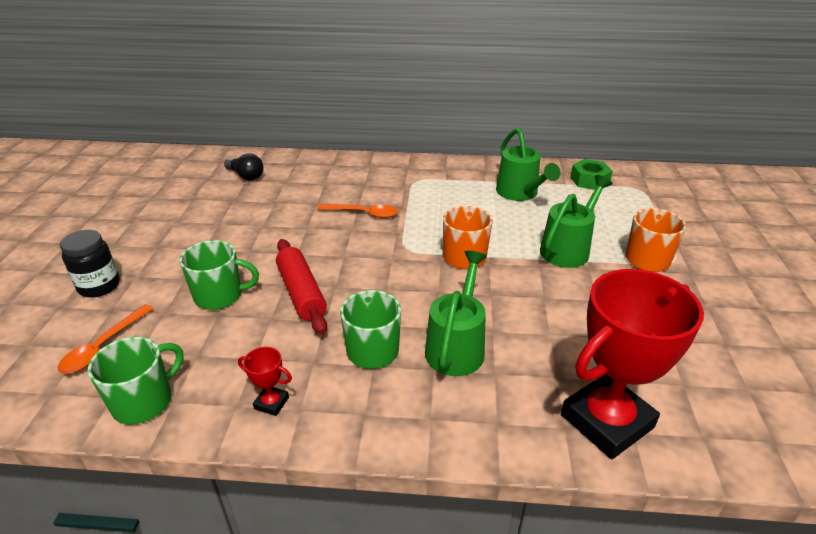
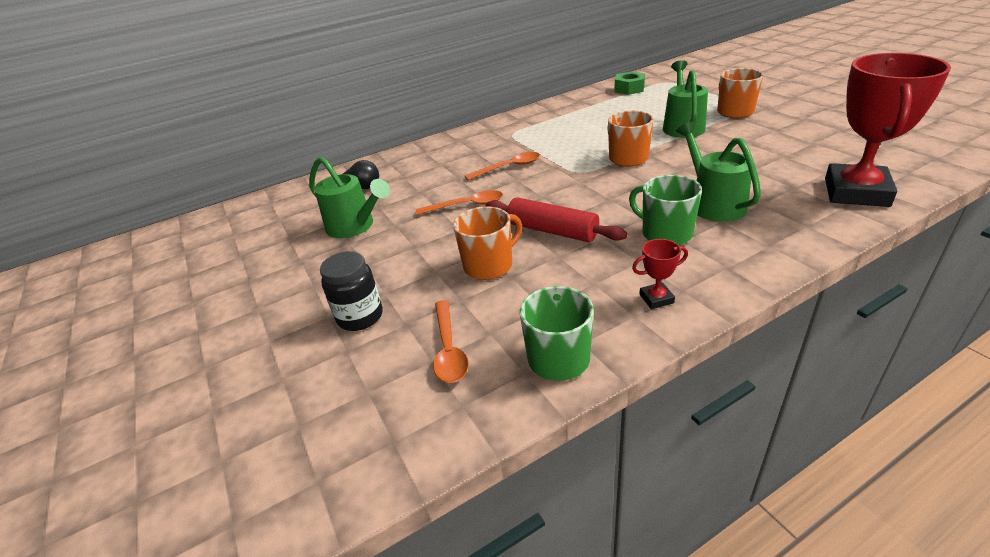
camera: 30 degrees left, 0 degrees up
(219, 296) = (489, 265): green mug -> orange mug
(283, 233) = (466, 206): none -> orange spoon
(520, 194) = (599, 112): green watering can -> green watering can (355, 227)

